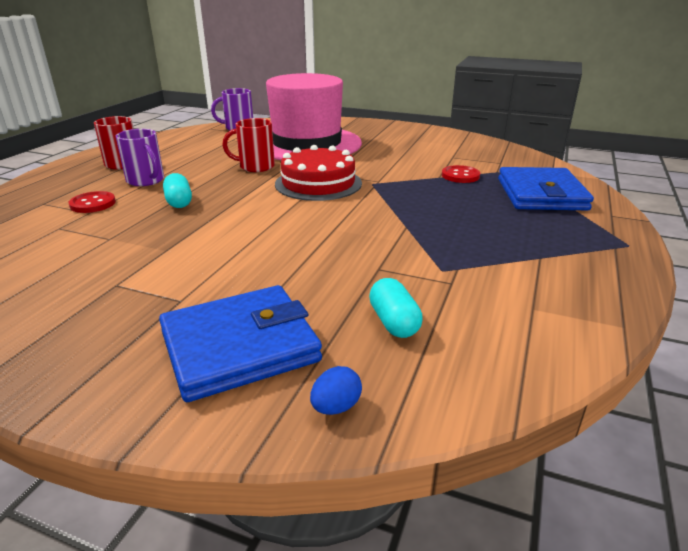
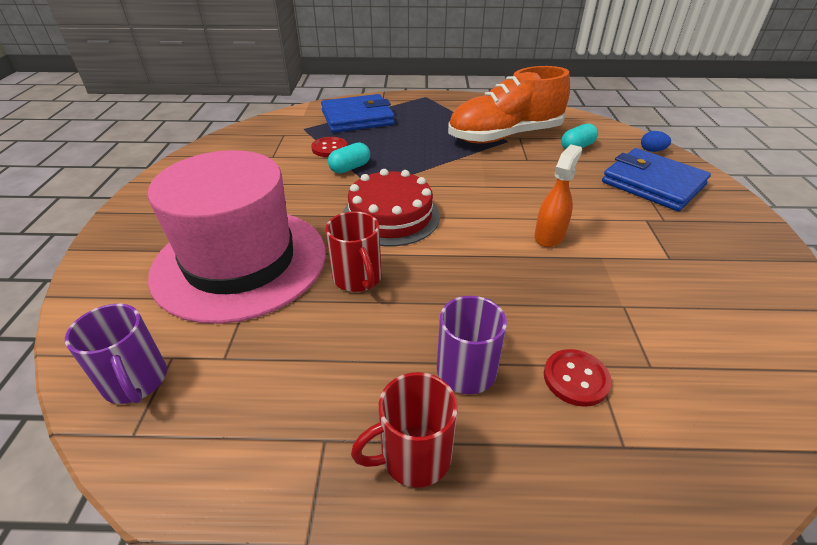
camera: 110 degrees left, 10 degrees up
(179, 202) = (507, 297): turquoise capsule -> turquoise capsule (350, 168)
(221, 236) = (549, 236): none -> orange spray bottle
(457, 271) = (504, 136): none -> orange shoe

